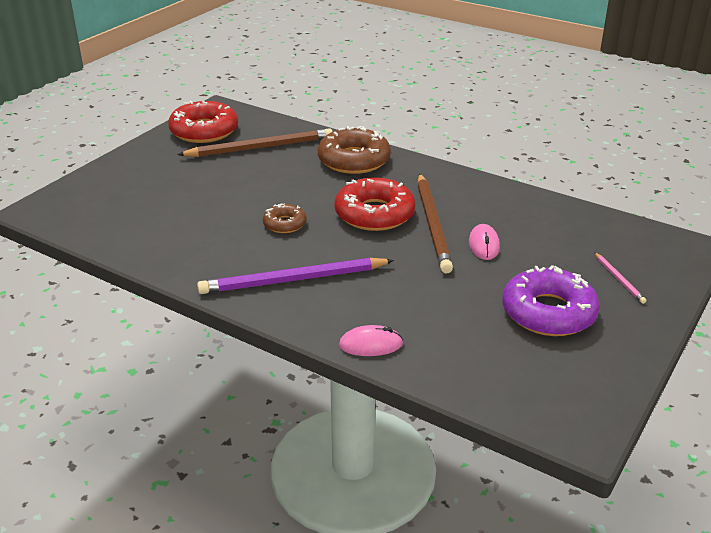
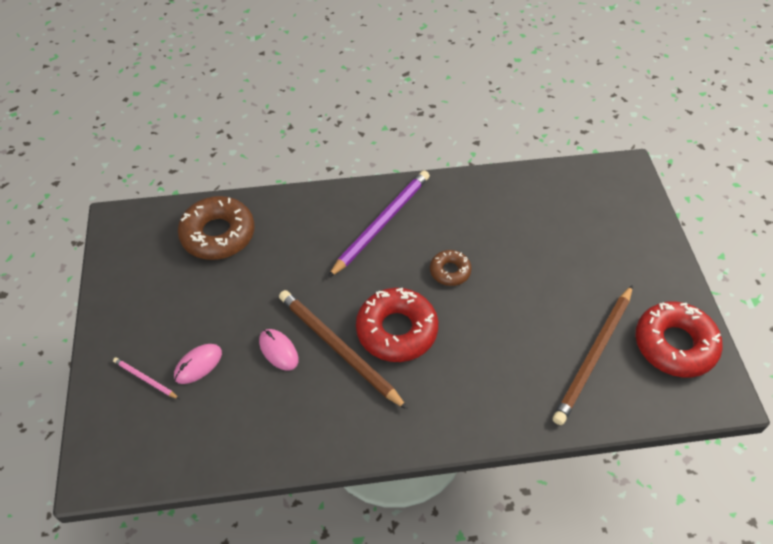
camera: 140 degrees right, 20 degrees up
(354, 160) = (493, 398): brown donut -> brown donut (218, 234)
(370, 345) = (282, 206): pink mouse -> pink mouse (198, 365)
(548, 312) = (184, 305): purple donut -> none

